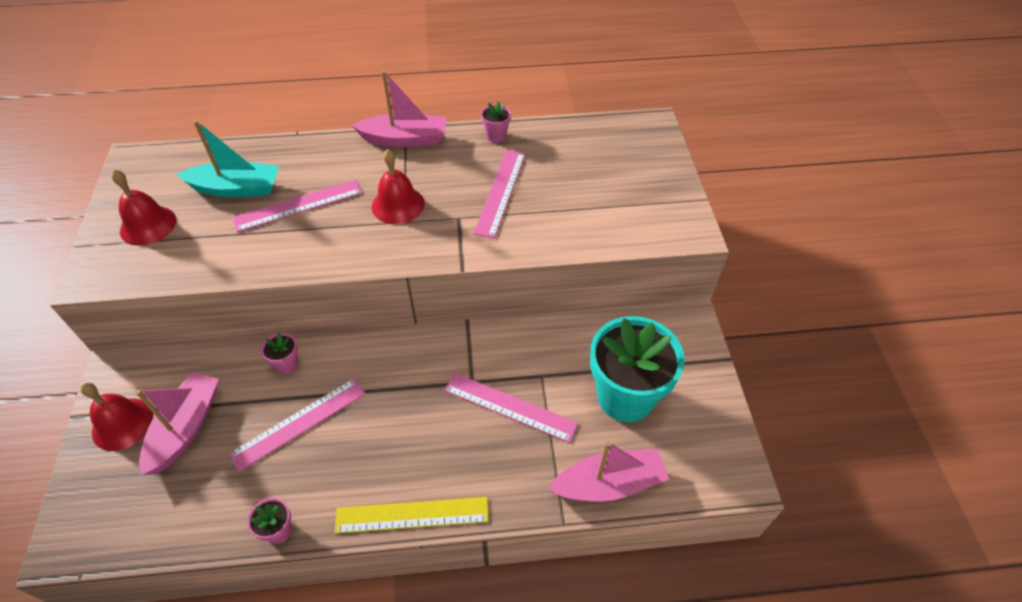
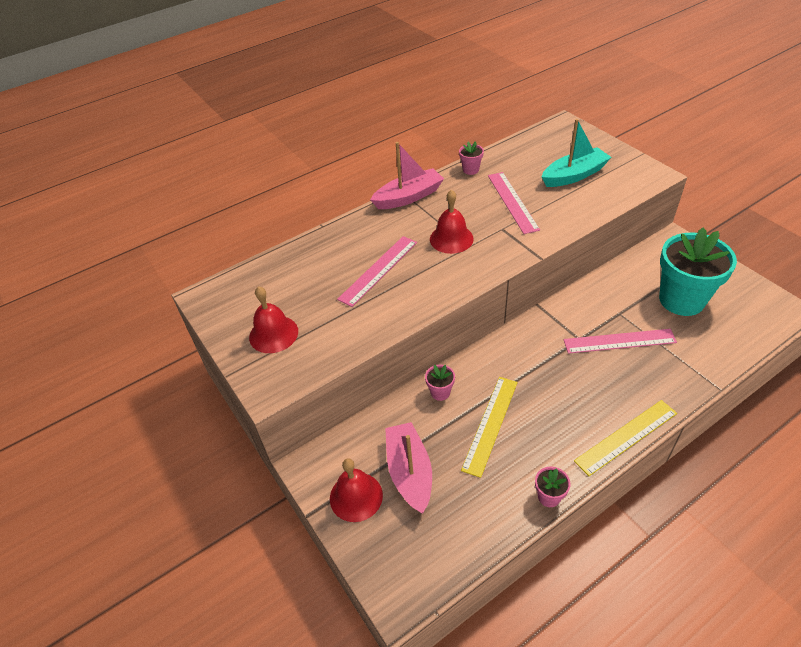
camera: 25 degrees left, 5 degrees down
(236, 188) = (317, 280): turquoise boat -> turquoise boat (574, 175)
(299, 423) = (490, 424): pink ruler -> yellow ruler
(608, 484) = (723, 353): pink boat -> none

